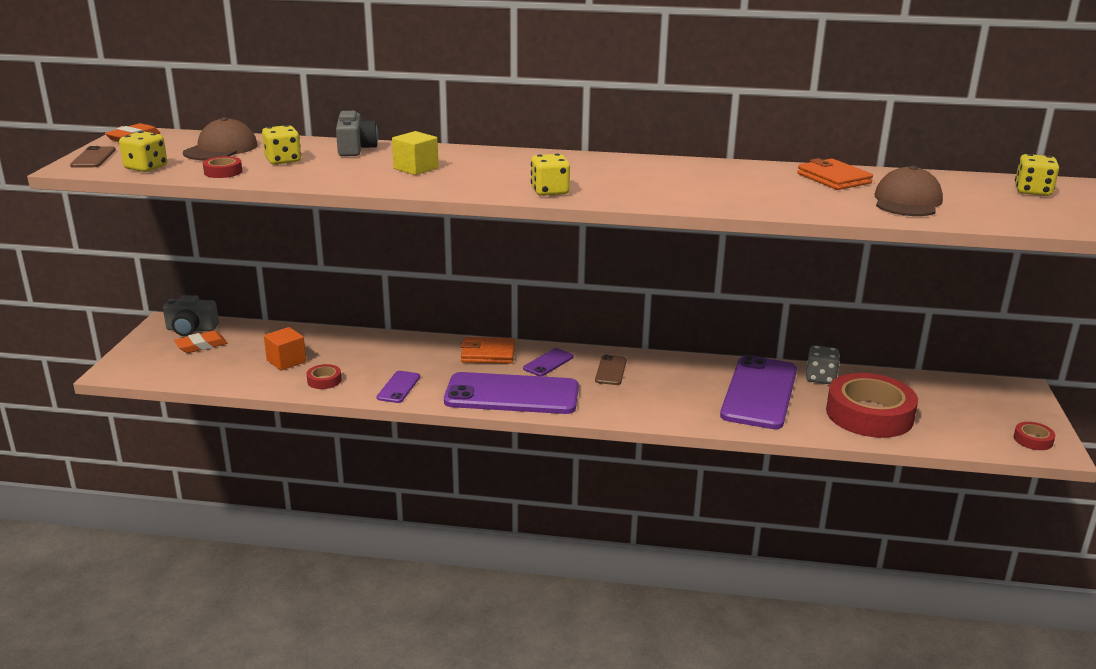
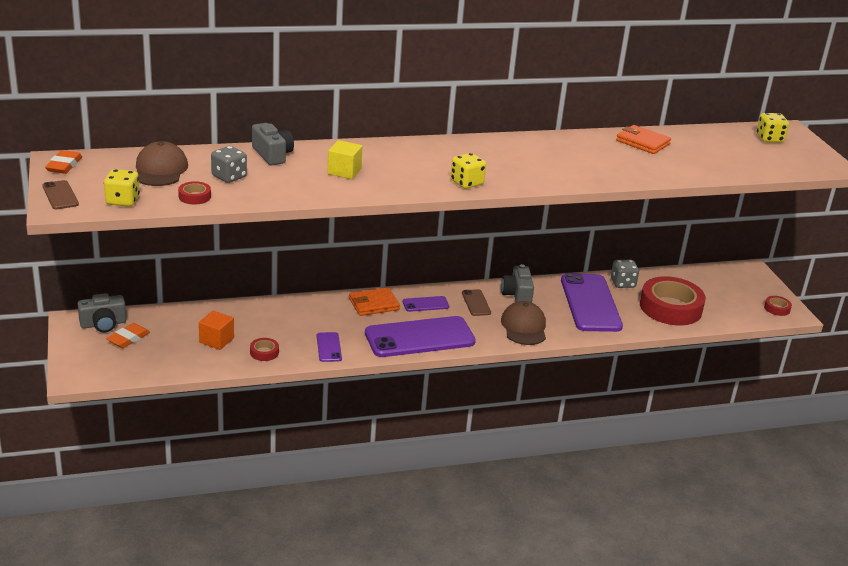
camera: 25 degrees left, 5 degrees up
(283, 160) = (229, 177): yellow dice -> grey dice
(548, 363) = (425, 304): purple phone -> purple phone turned 60 degrees clockwise
(670, 369) = (517, 294): none -> grey camera
(907, 201) = (703, 159): brown cap -> brown cap (524, 327)

